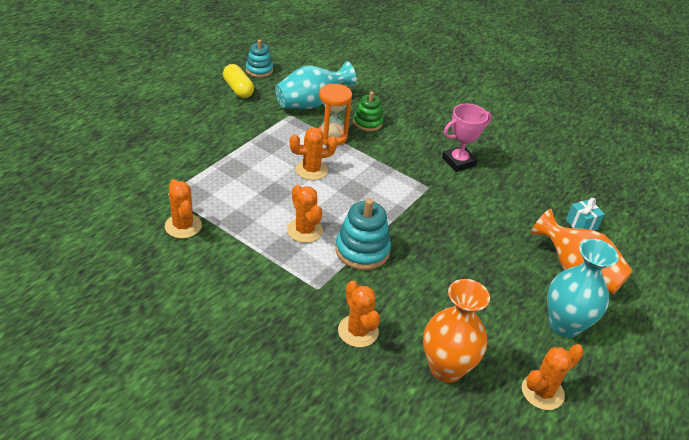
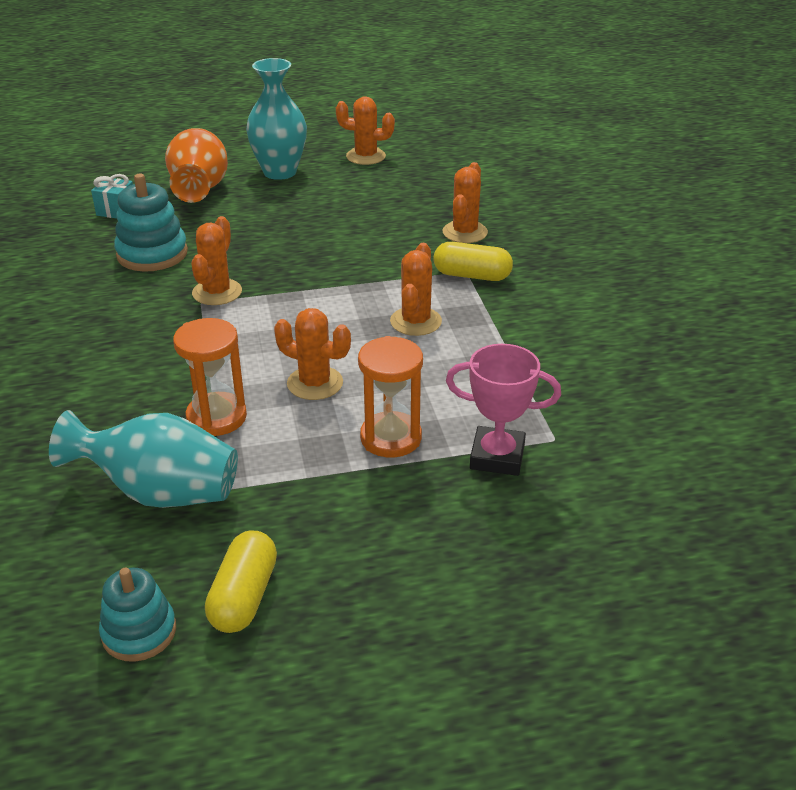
camera: 135 degrees left, 5 degrees down
(183, 226) = (565, 387): orange cactus -> orange cactus (217, 292)
(246, 160) = (391, 438): none -> orange hourglass
(309, 286) = (472, 275): none -> yellow capsule
(362, 250) = (376, 280): turquoise stacking toy -> turquoise stacking toy (152, 254)
(367, 123) = (129, 414): green stacking toy -> none
(446, 368) = (420, 190): orange vase -> none
(458, 162) = (112, 310): pink trophy -> pink trophy (497, 456)

